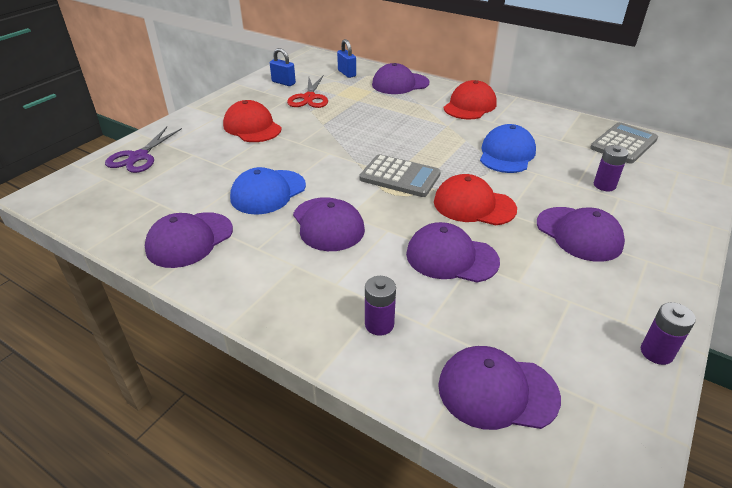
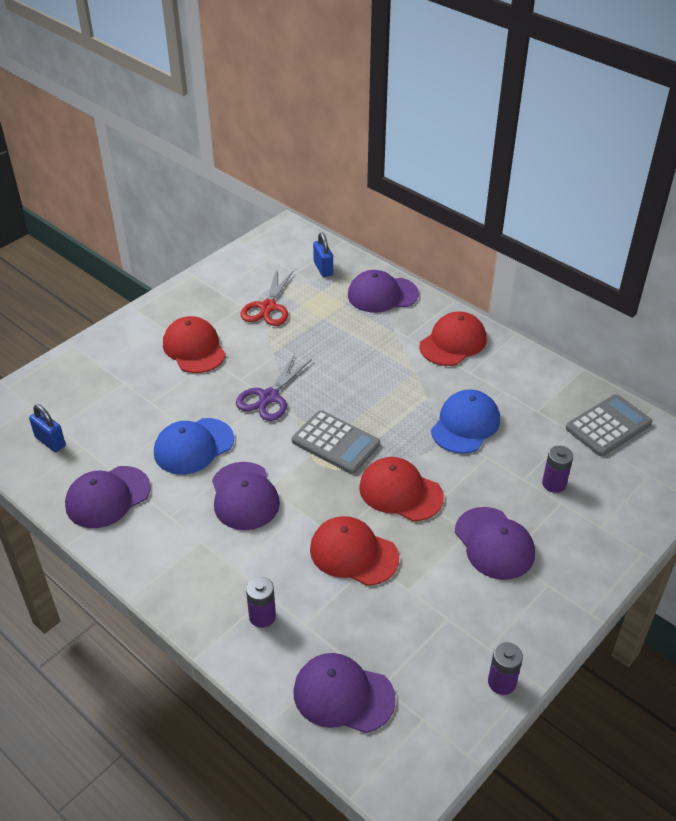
camera: 10 degrees right, 5 degrees up
(138, 157) = (68, 380): purple scissors -> purple scissors (269, 397)
(283, 82) = (244, 277): blue padlock -> blue padlock (50, 442)
(451, 257) = (353, 553): purple cap -> red cap

